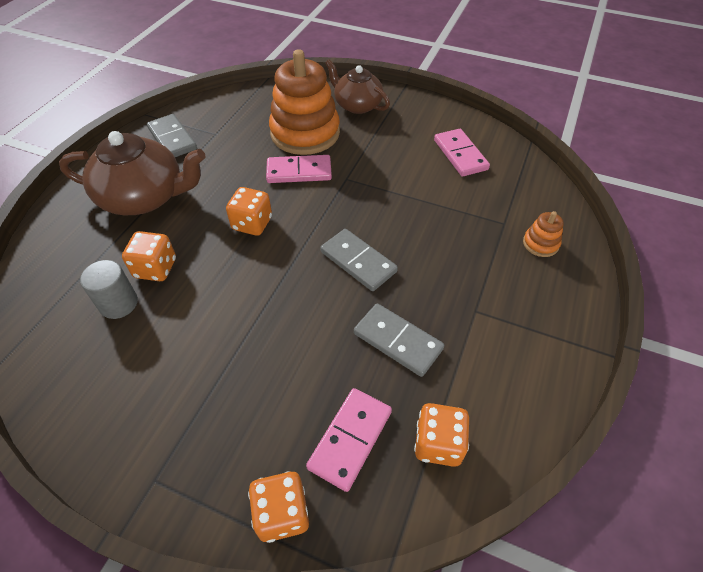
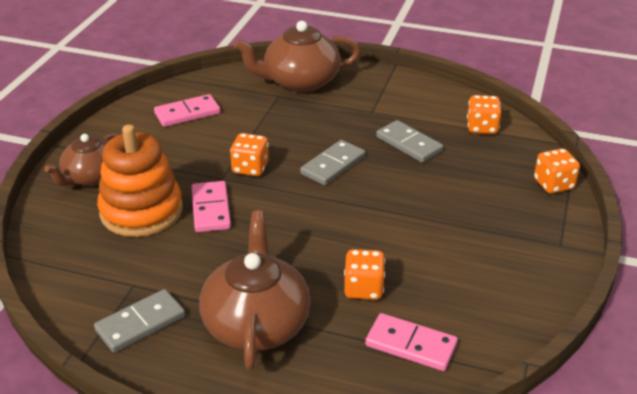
camera: 95 degrees left, 15 degrees down
(118, 303) = (413, 305): grey cylinder -> none
(252, 224) = (293, 232): orange dice -> orange dice (250, 168)
(350, 439) = (493, 161): pink domino -> pink domino (411, 345)
(397, 341) = (409, 144): grey domino -> grey domino turned 75 degrees counterclockwise
(540, 244) = (300, 81): orange stacking toy -> brown teapot

